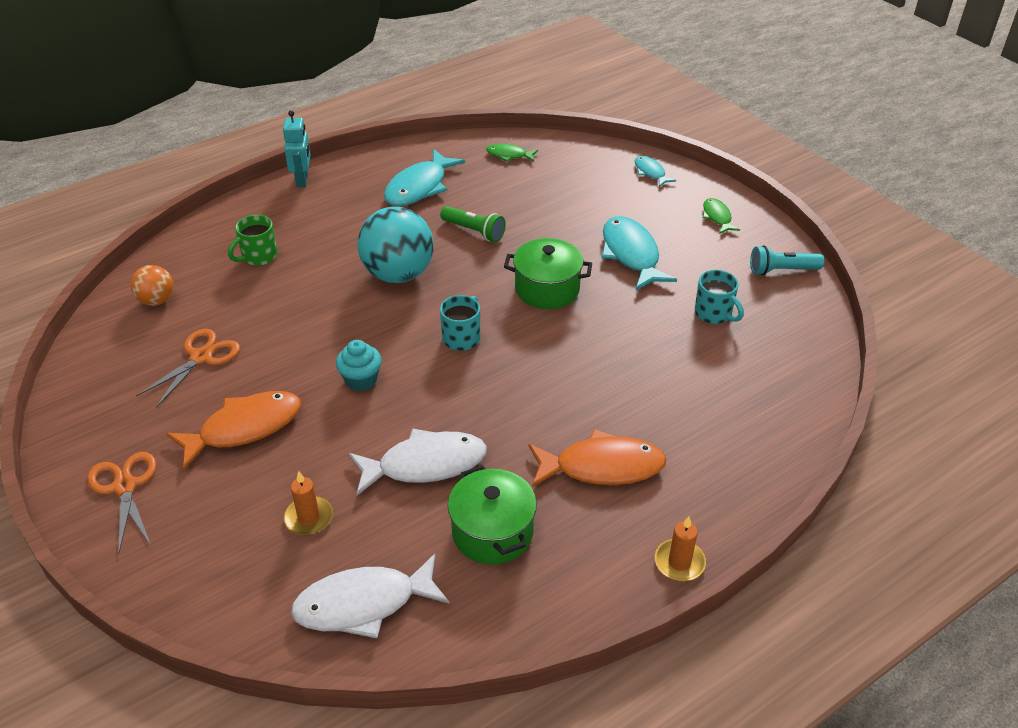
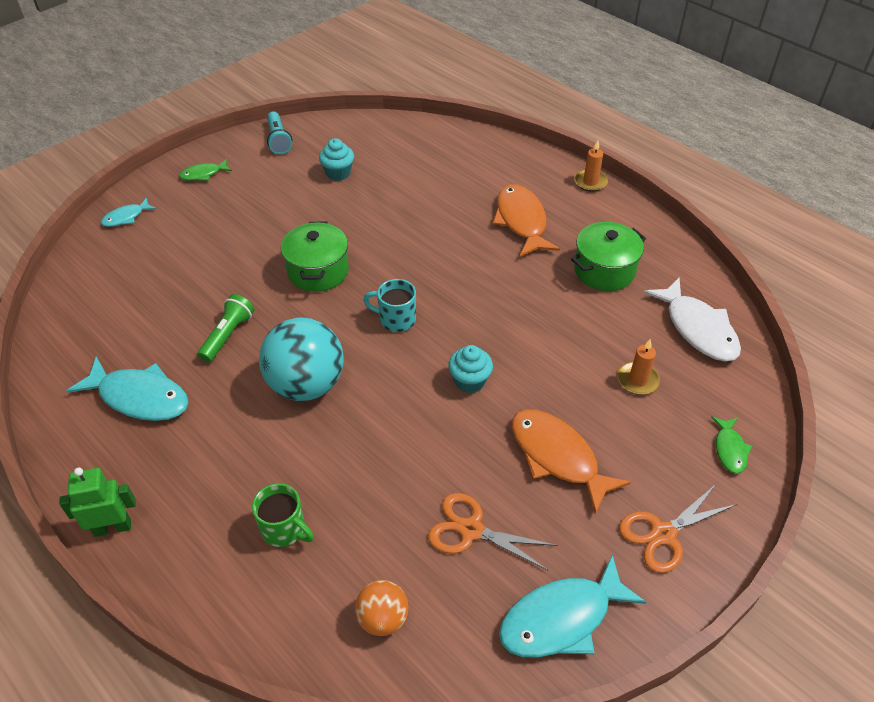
camera: 100 degrees left, 5 degrees up
(302, 180) = (113, 527): turquoise robot -> green robot
(425, 464) = (555, 318): white fish -> none
(509, 155) = (78, 327): green fish -> green fish (730, 449)
(631, 254) = (261, 222): turquoise fish -> turquoise fish (562, 618)
(714, 314) = (338, 173): turquoise mug -> turquoise cupcake

